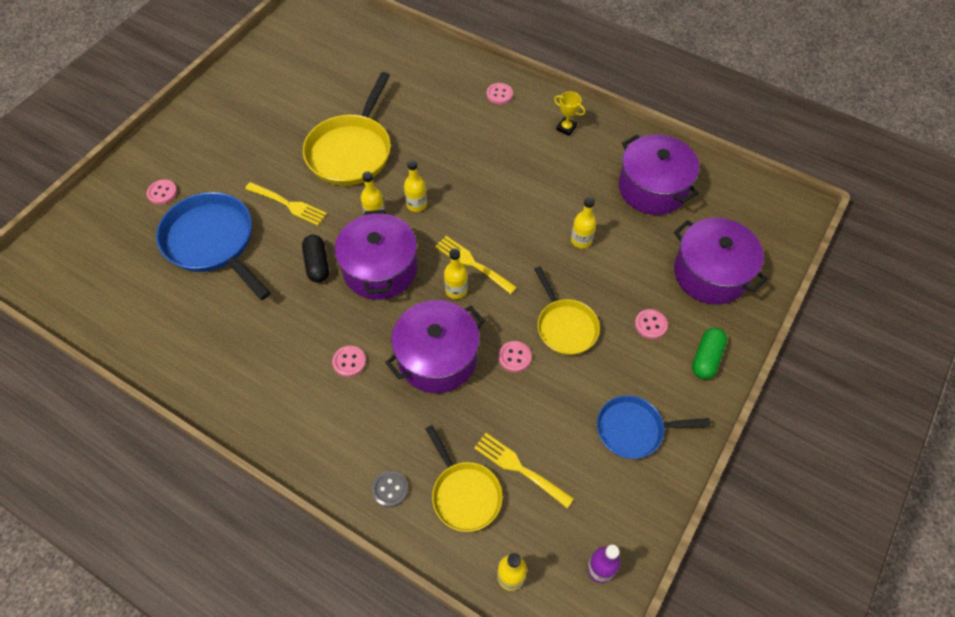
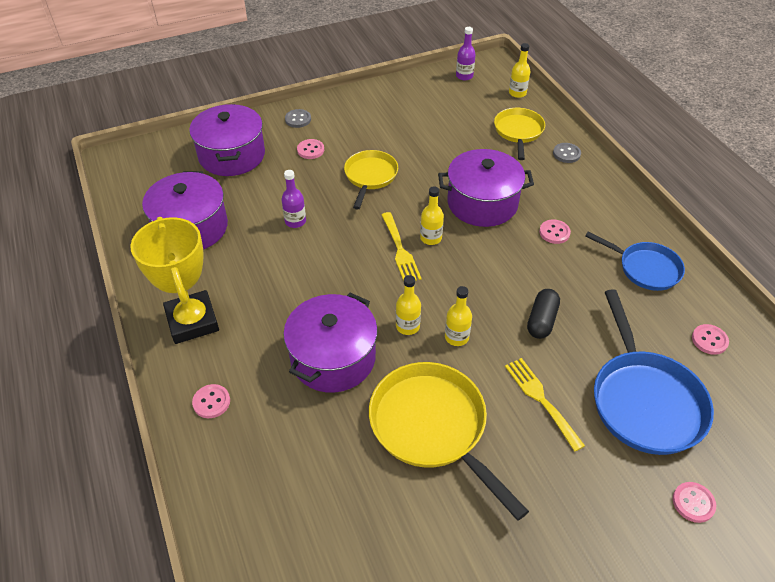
camera: 145 degrees left, 10 degrees down
(351, 151) = (432, 427): yellow pan -> yellow pan turned 90 degrees counterclockwise
(380, 269) = (484, 286): purple pot -> purple pot (333, 358)
(514, 357) = (424, 177): pink button -> pink button (709, 340)
(519, 468) = (473, 127): yellow fork -> none
(566, 128) = (192, 321): yellow trophy -> yellow trophy, size x2.37
(581, 240) = (295, 221): yellow bottle -> purple bottle
(634, 430) = (384, 112): blue pan -> blue pan (645, 268)
(706, 358) = (298, 119): green capsule -> grey button

